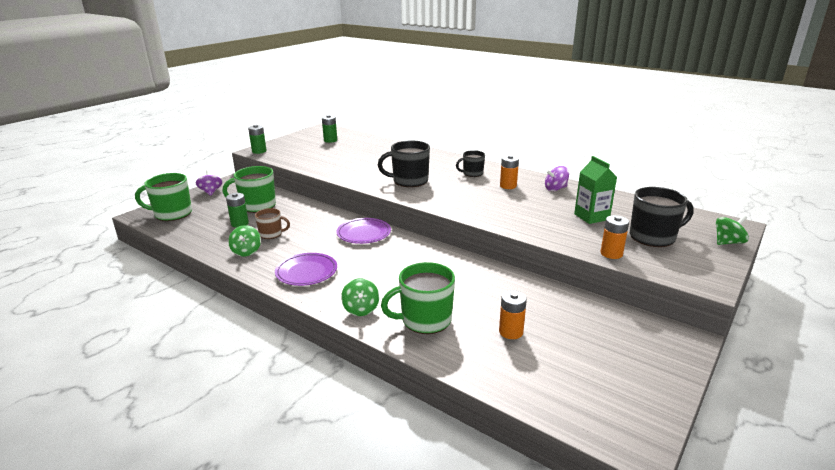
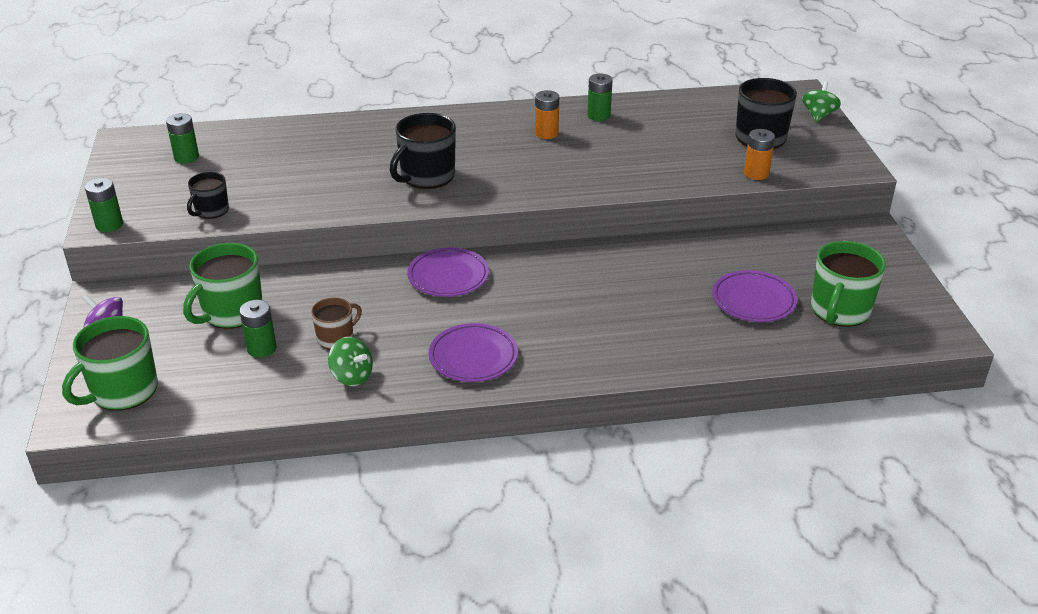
camera: 45 degrees left, 10 degrees up
(361, 309) = (601, 359): green spinning top -> none
(425, 320) = (672, 333): green mug -> green mug (839, 310)
(472, 173) = (479, 132): black mug -> black mug (211, 211)
(511, 332) = (753, 300): orange battery -> purple plate
(555, 189) = (598, 115): purple spinning top -> green battery
(591, 217) = (682, 137): green carton -> none

